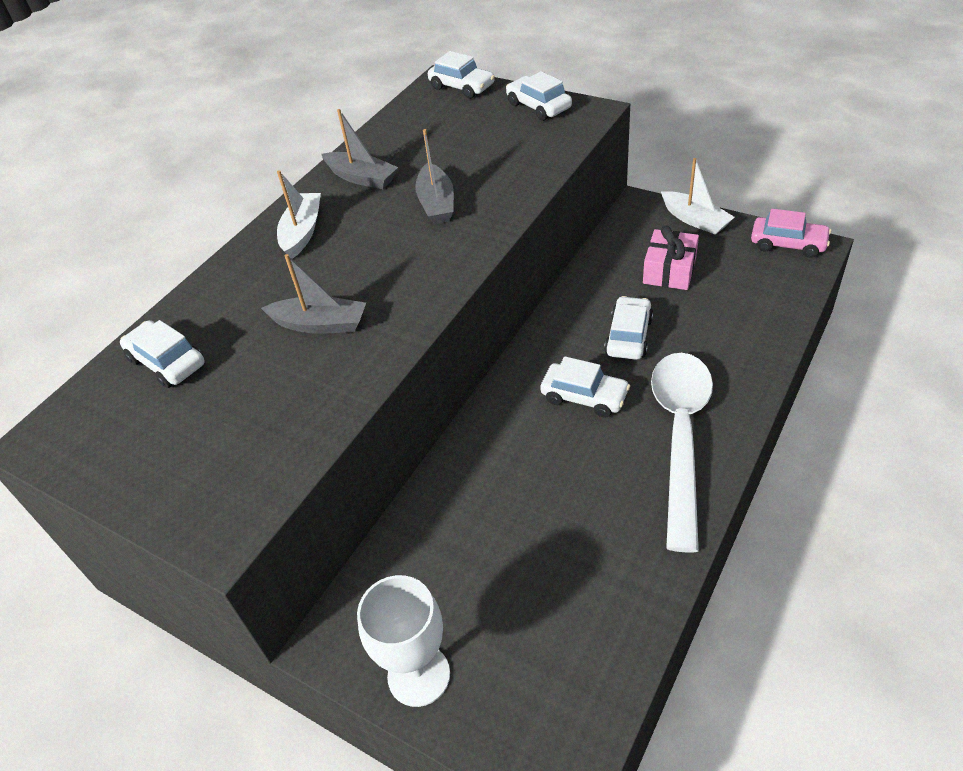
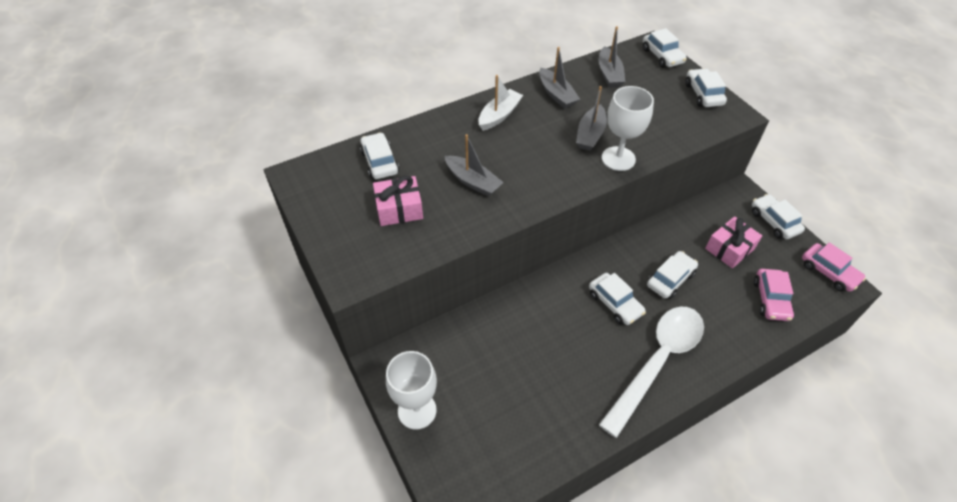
camera: 25 degrees right, 5 degrees up
(236, 407) = (399, 209): none -> pink gift
(412, 130) = (609, 74): none -> grey boat
(490, 214) = (618, 159): none -> white goblet
(695, 220) = (774, 222): white boat -> white car
(751, 302) = (770, 299): none -> pink car

